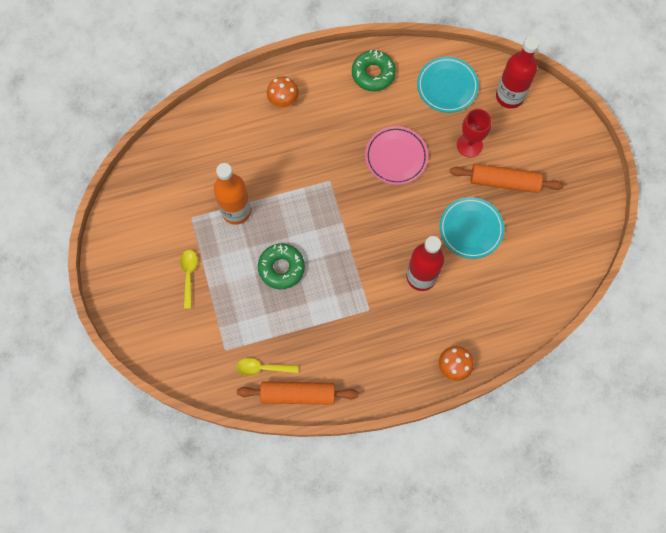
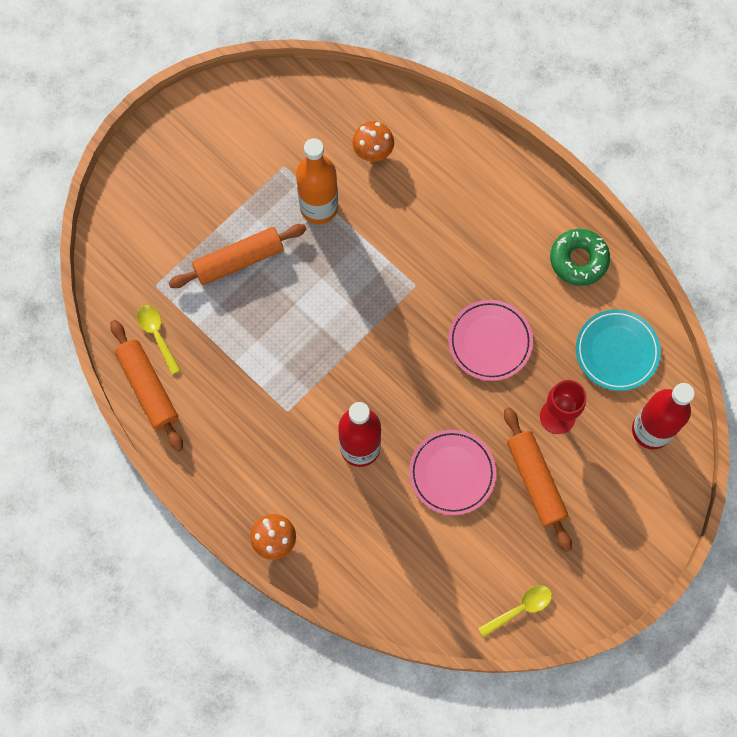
camera: 60 degrees right, 0 degrees up
(189, 275) = (217, 201): yellow spoon -> yellow spoon (520, 608)
(242, 284) = (239, 260): none -> orange rolling pin
(281, 268) = (281, 291): green donut -> none
(283, 99) = (482, 181): orange mushroom -> orange mushroom (373, 151)
(471, 229) = (452, 473): turquoise plate -> pink plate

